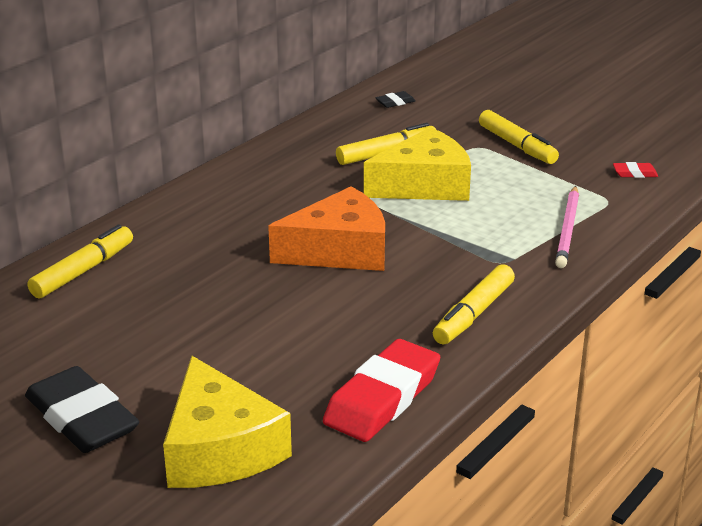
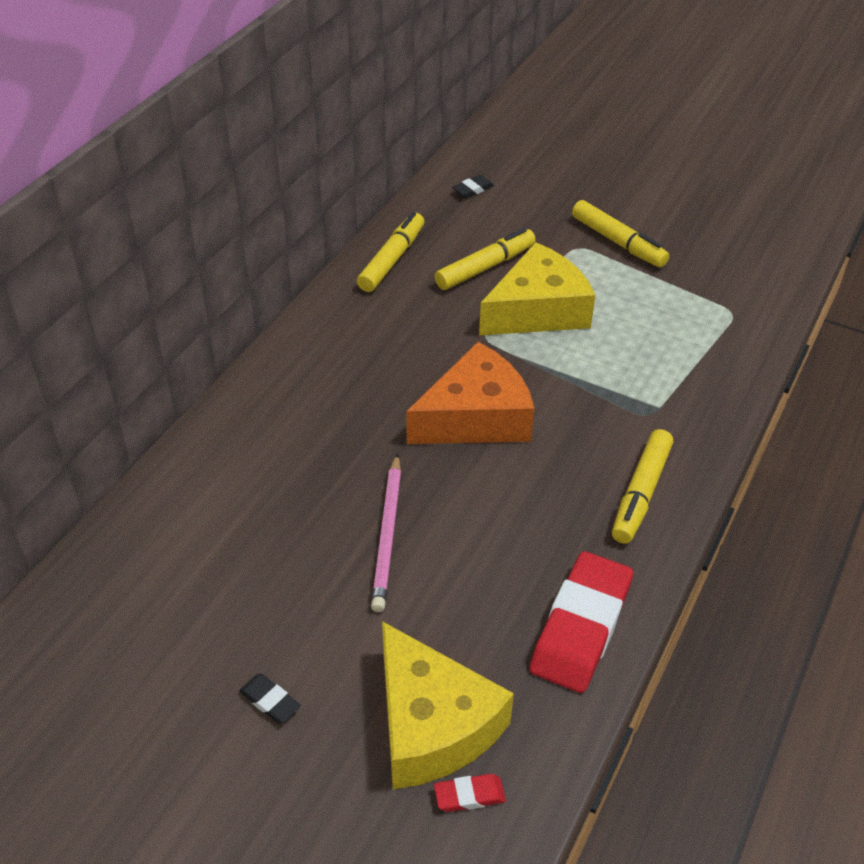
camera: 10 degrees left, 15 degrees up
(82, 418) = (270, 701): black eraser -> black eraser, size x0.42
(83, 271) = (206, 480): yellow marker -> yellow marker (392, 259)
(568, 229) = (703, 360): pink pencil -> pink pencil (388, 535)
(634, 173) = (748, 271): red eraser -> red eraser (469, 795)

